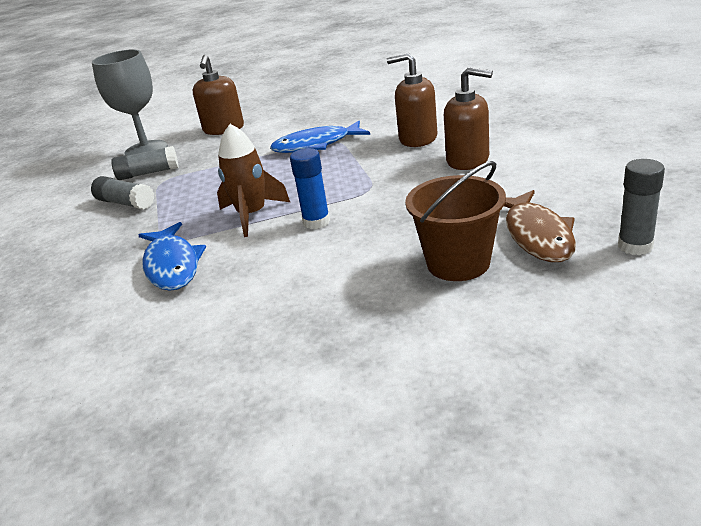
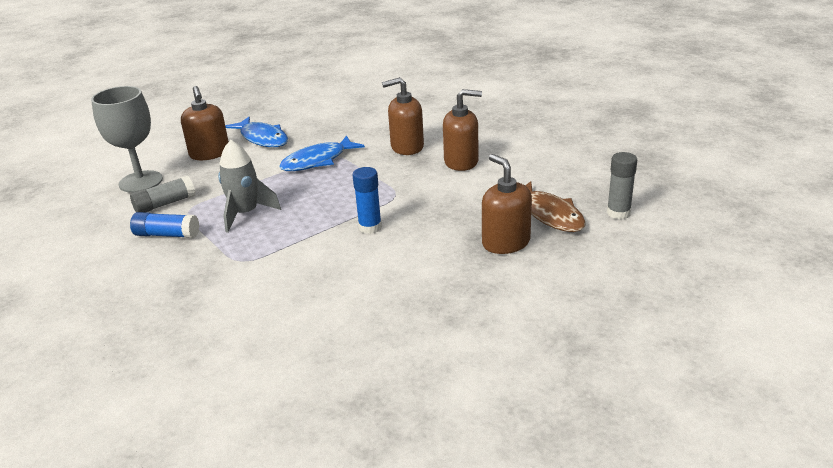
camera: 25 degrees left, 0 degrees up
(125, 203) = (167, 235): grey glue stick -> blue glue stick
(172, 265) = (267, 281): blue fish -> blue fish (262, 138)
(208, 191) = (245, 214): none -> grey rocket
(252, 215) = (307, 229): brown rocket -> none
(458, 263) = (505, 242): brown bucket -> brown soap dispenser

